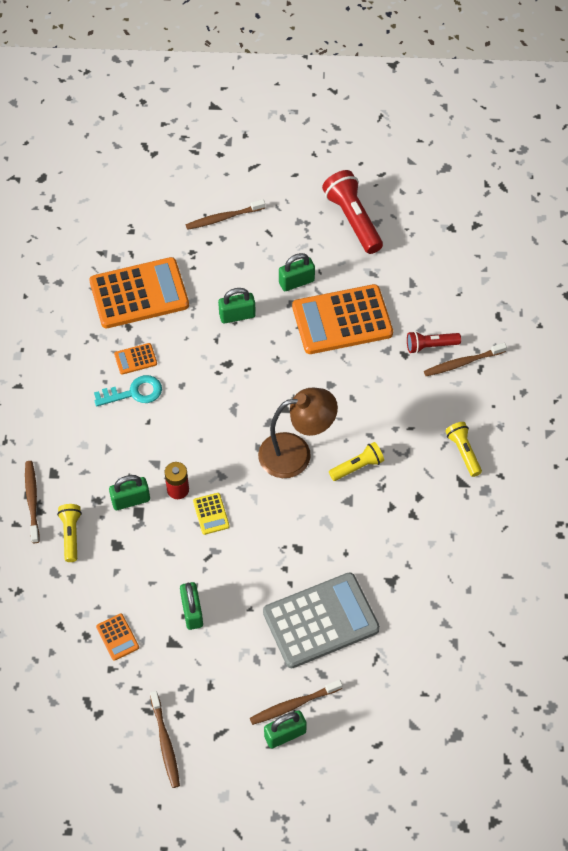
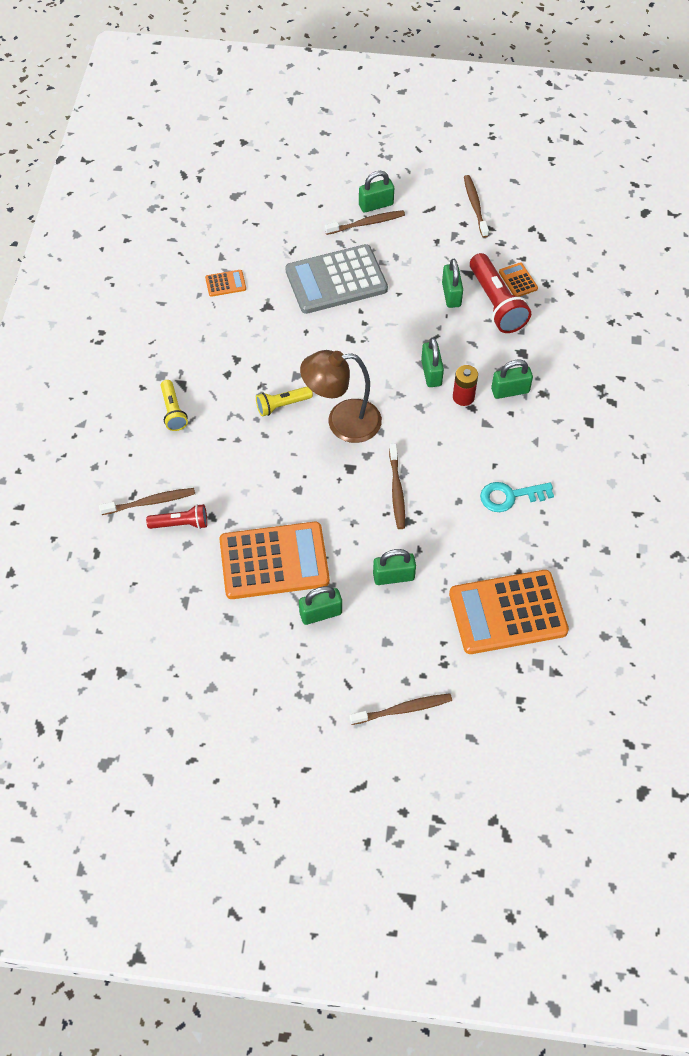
camera: 175 degrees left, 0 degrees up
(32, 500) = (607, 397): brown toothbrush -> brown toothbrush (396, 490)
(71, 535) = (566, 364): yellow flashlight -> none
(135, 359) = (509, 533): orange calculator -> orange calculator (225, 283)
(211, 514) = (431, 373): yellow calculator -> green padlock
(352, 220) = (240, 693): red flashlight -> red flashlight (496, 303)

